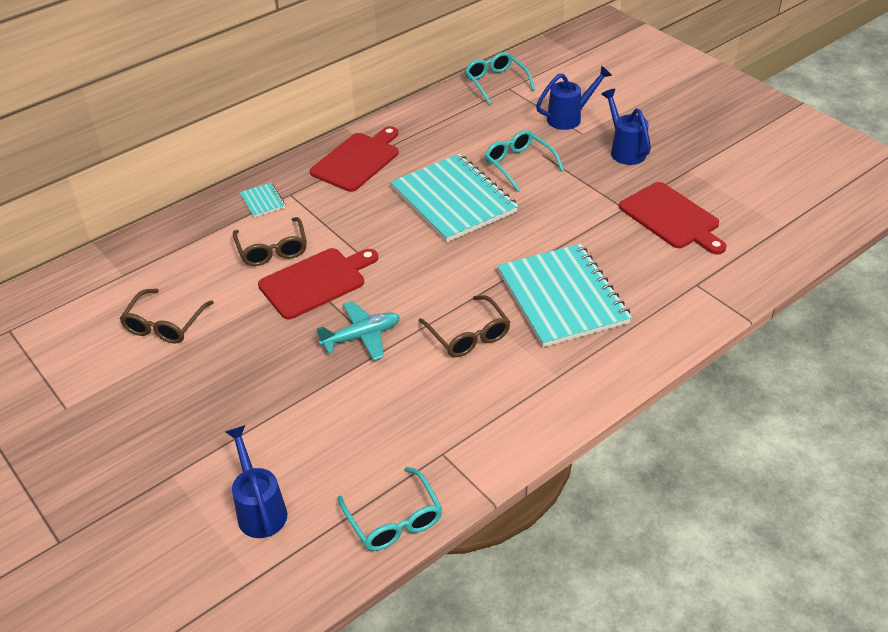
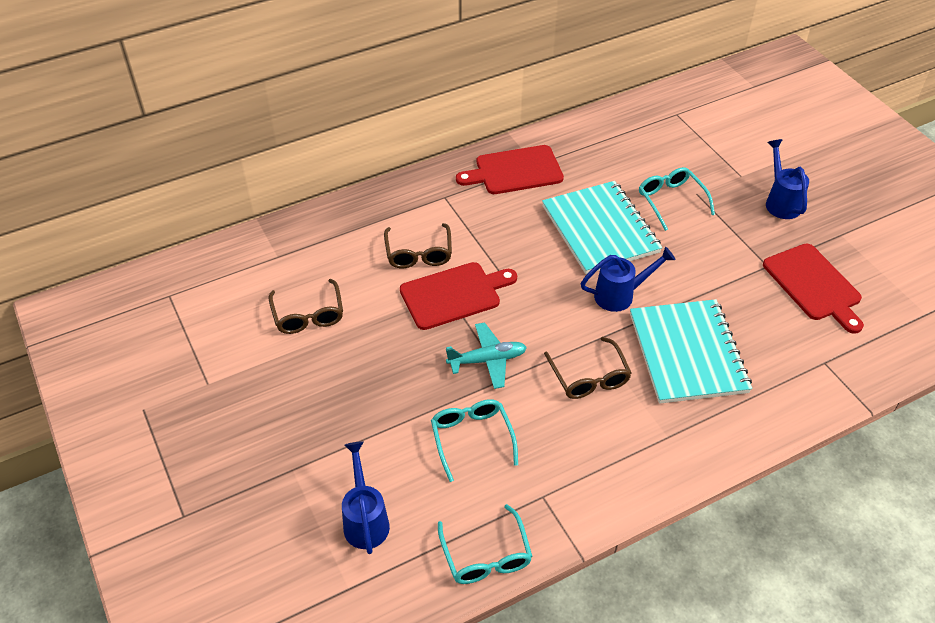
camera: 10 degrees right, 5 degrees up
(165, 324) = (308, 315): brown glasses -> brown glasses turned 45 degrees counterclockwise
(262, 201) = (418, 200): turquoise notebook -> none
(357, 160) = (515, 171): red cutting board -> red cutting board turned 150 degrees counterclockwise
(496, 83) = (665, 106): turquoise glasses -> turquoise glasses (472, 438)
(569, 118) = (731, 157): blue watering can -> blue watering can (621, 295)

